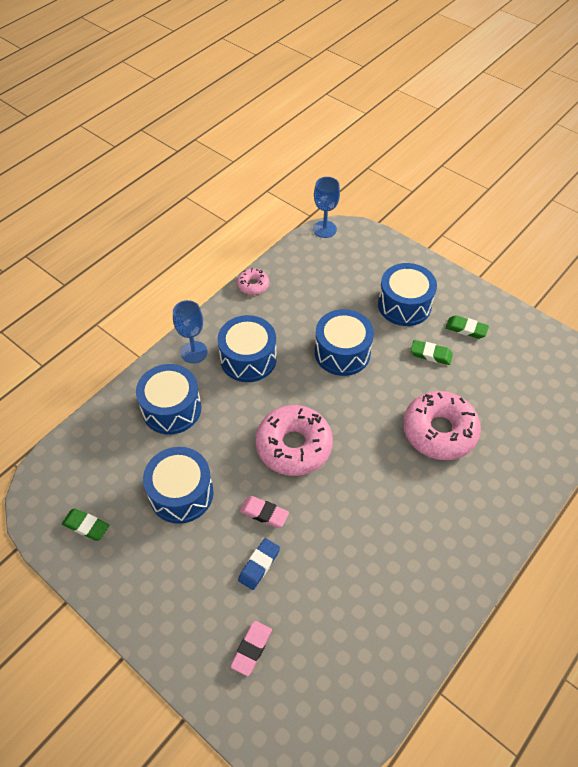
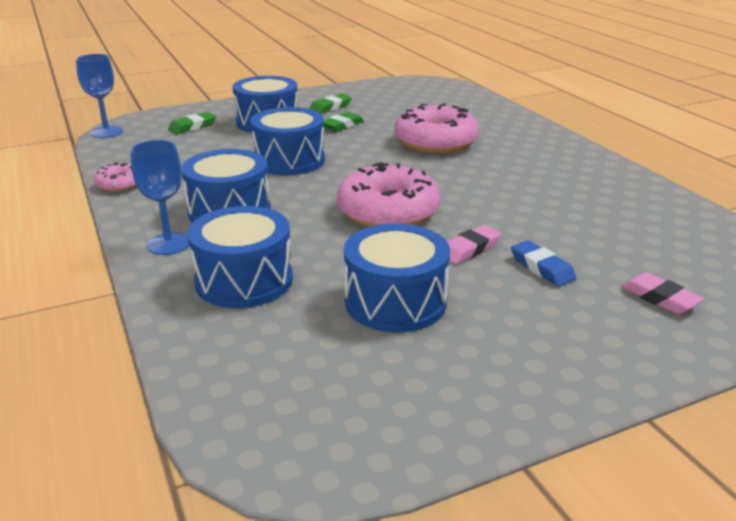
camera: 65 degrees left, 25 degrees down
(86, 526) = (389, 406): green eraser -> green eraser (192, 127)

